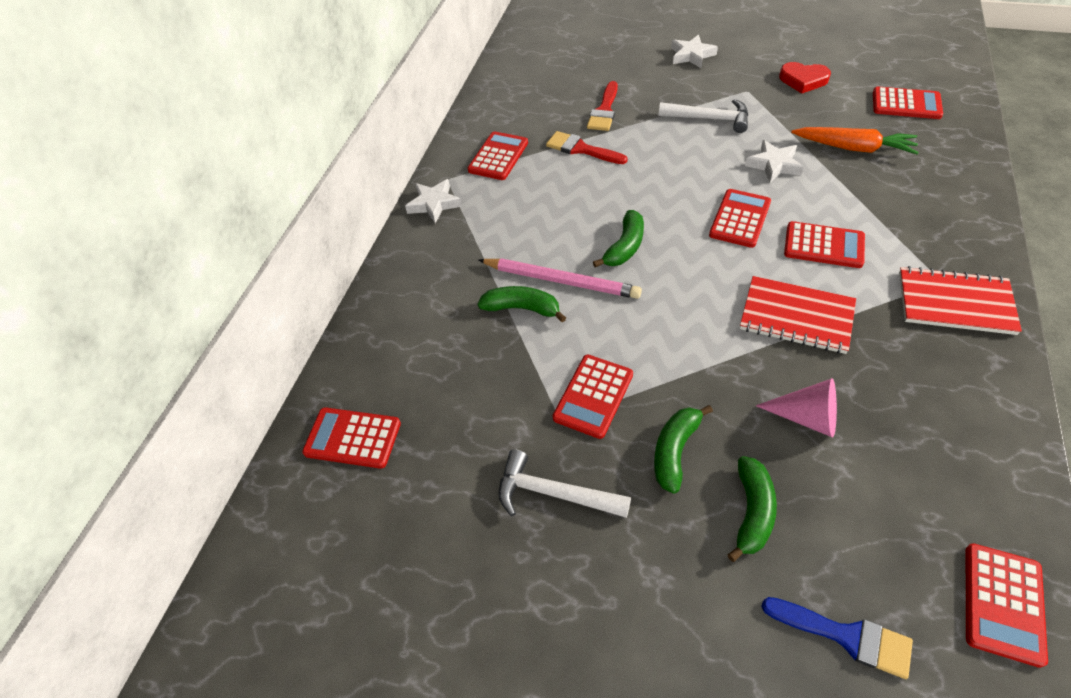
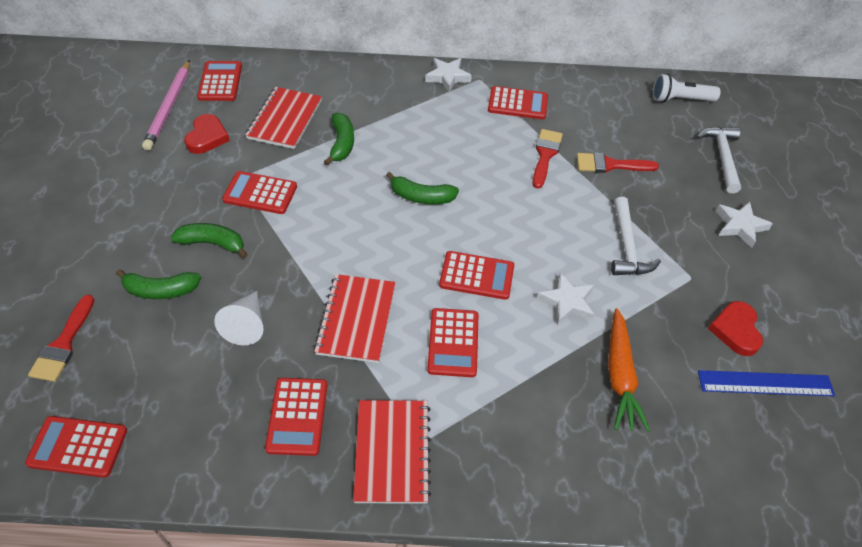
camera: 70 degrees right, 0 degrees up
(460, 364) = (284, 119): none -> red notebook
(470, 456) = (207, 137): none -> red heart
(527, 55) = (680, 99): none -> white flashlight
(554, 493) = (178, 182): white hammer -> white hammer (722, 157)
(561, 281) = (374, 162): pink pencil -> pink pencil (169, 107)
(806, 417) = (246, 325): pink cone -> white cone
(846, 636) = (63, 344): blue brush -> red brush
(854, 77) = (765, 383): none -> blue ruler
(906, 104) = (729, 437): red calculator -> red calculator (297, 416)

